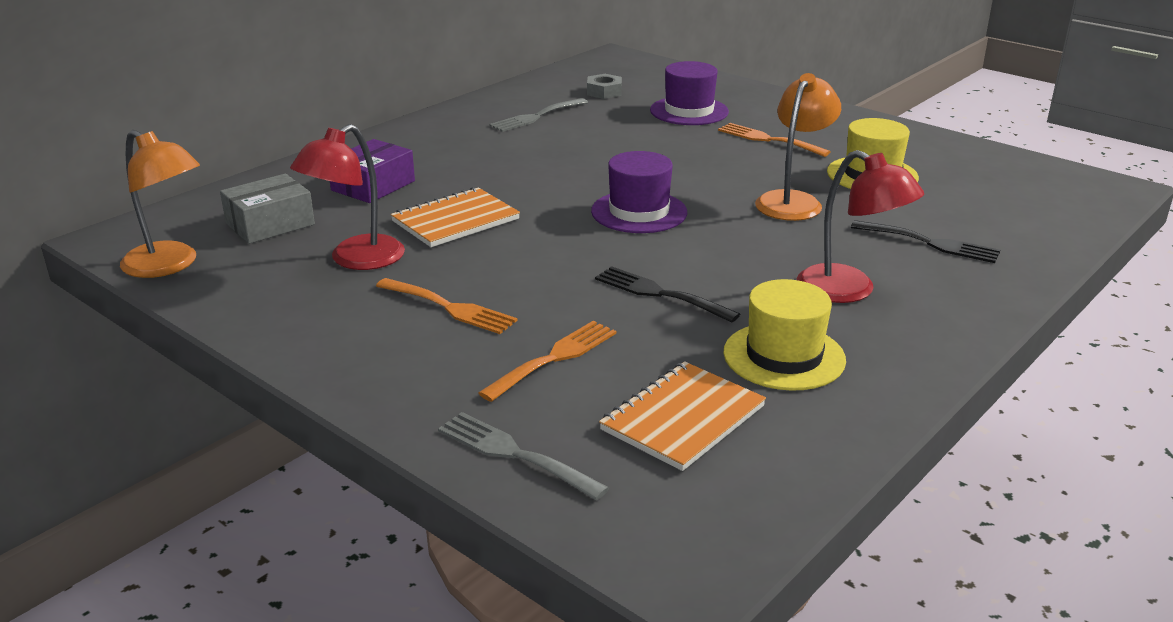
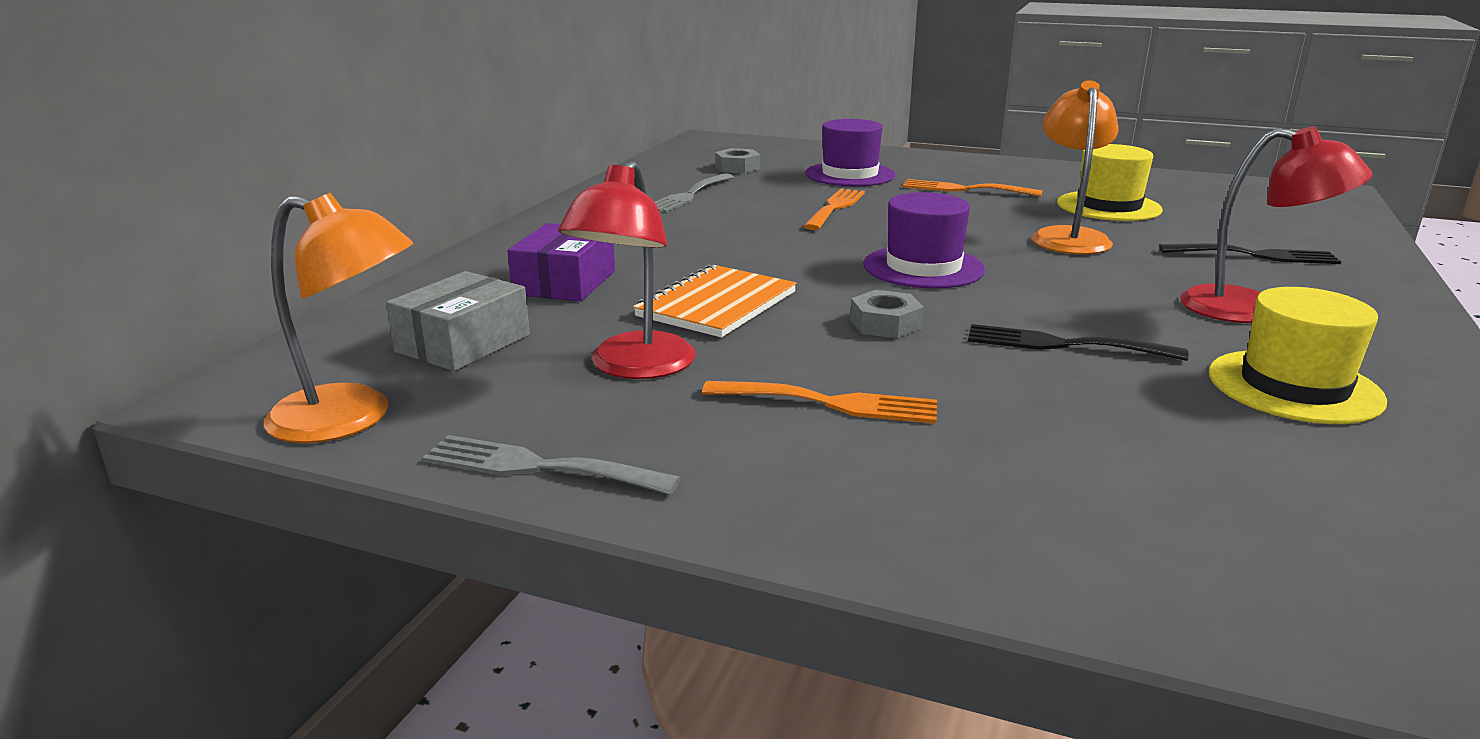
camera: 20 degrees left, 5 degrees down
(514, 454) = (1165, 581): grey fork -> grey fork (538, 467)
(553, 255) = (885, 324): none -> grey nut
(554, 358) = (1043, 440): orange fork -> orange fork (835, 207)
(683, 418) = (1298, 481): orange notebook -> none

